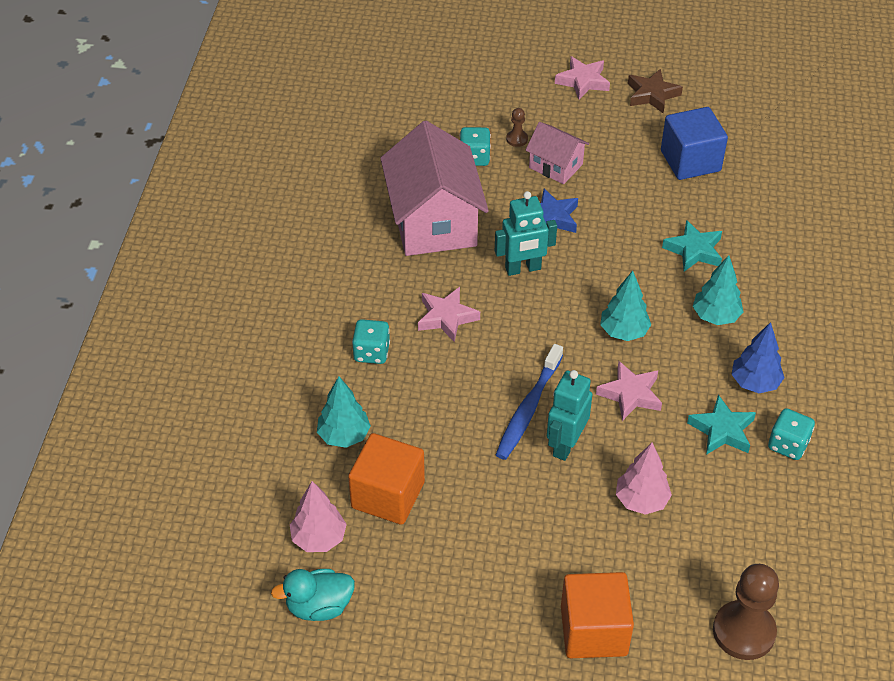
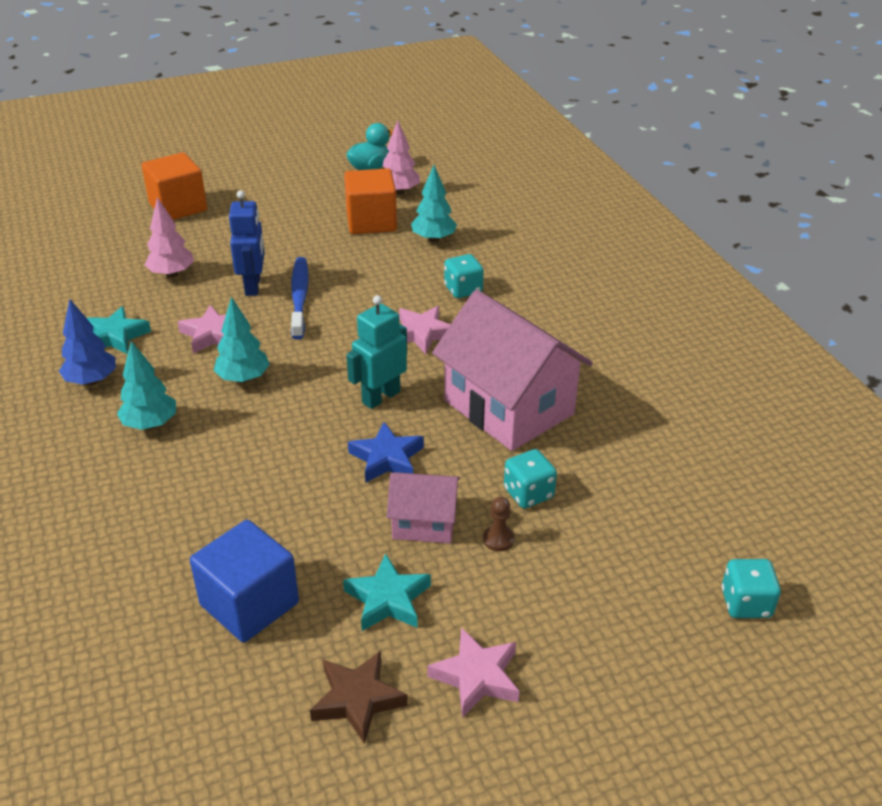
camera: 150 degrees right, 10 degrees down
(565, 444) = (253, 286): turquoise robot -> blue robot
(694, 250) = (199, 484): turquoise star -> turquoise star (388, 599)
(744, 631) = (66, 235): brown pawn -> none
(788, 445) = (48, 345): turquoise dice -> turquoise dice (746, 603)

